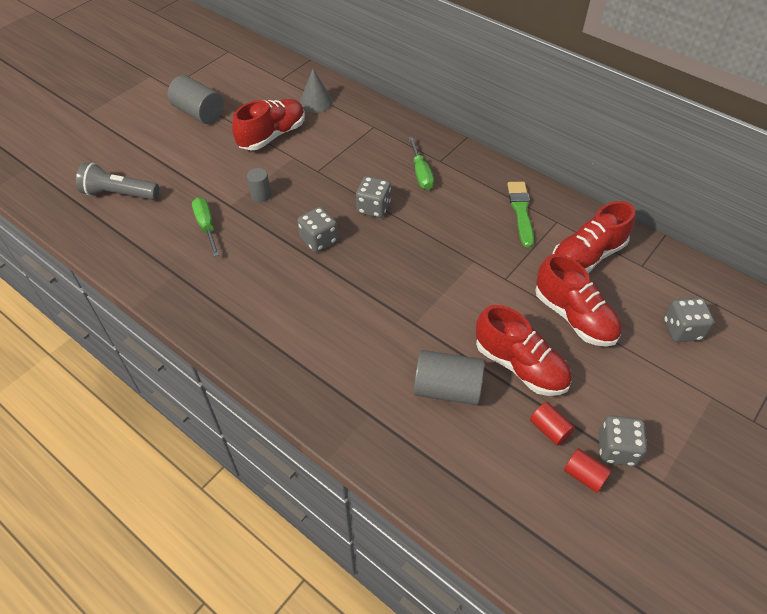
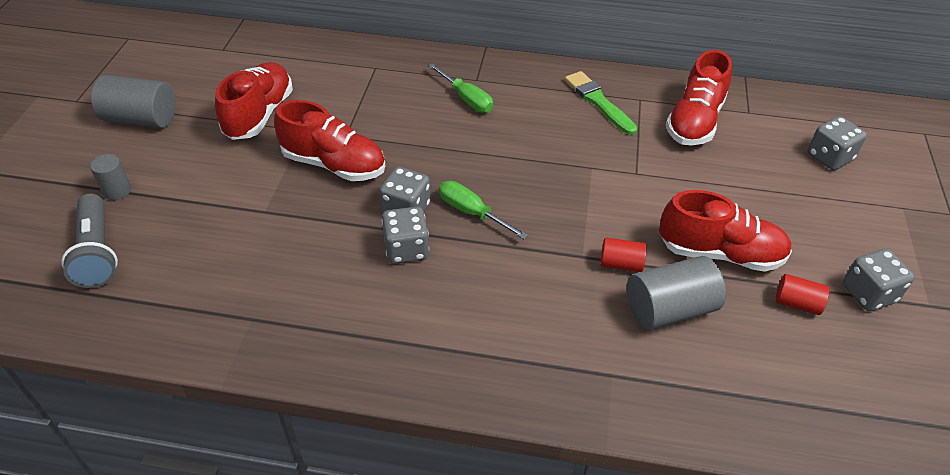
camera: 30 degrees left, 5 degrees down
(119, 194) = (97, 252): grey flashlight -> grey flashlight turned 90 degrees counterclockwise
(206, 226) = (252, 246): green screwdriver -> green screwdriver (472, 213)
(261, 195) = (296, 186): grey cylinder -> grey cylinder (117, 191)
(316, 102) = (286, 62): grey cone -> none
(373, 208) = (442, 152): grey dice -> grey dice (406, 249)
(574, 317) = (729, 184): red shoe -> red shoe (334, 164)
(584, 475) = (863, 333): red cylinder -> red cylinder (620, 264)

